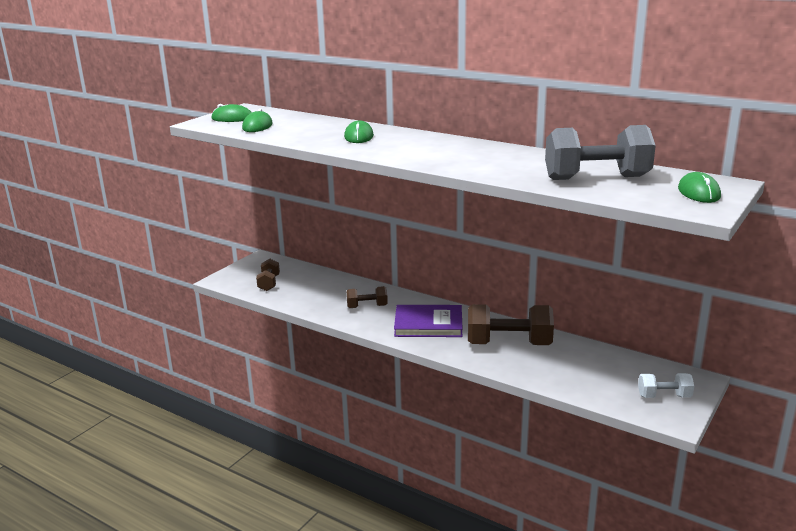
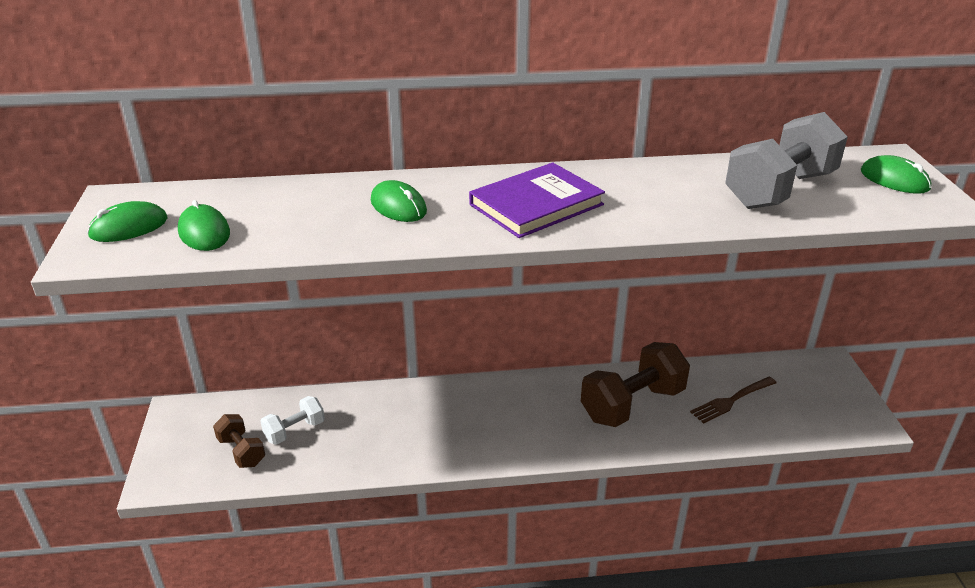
camera: 40 degrees left, 10 degrees up
(367, 306) = (420, 427): brown dumbbell -> none
(428, 324) = (521, 419): purple book -> purple book (536, 205)
(582, 368) = (731, 401): none -> brown fork
(664, 396) = (830, 399): white dumbbell -> white dumbbell (295, 431)

